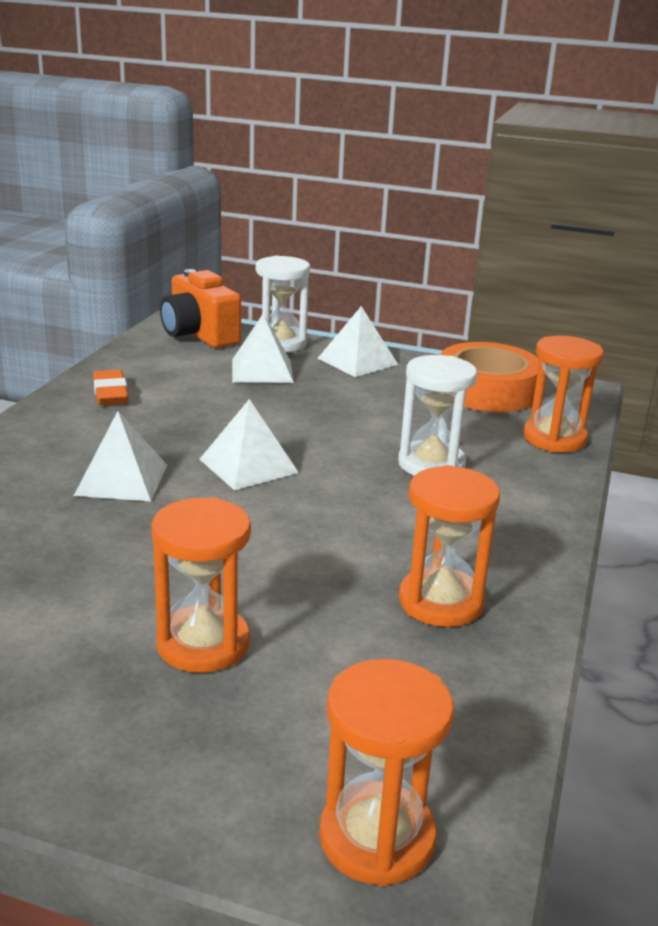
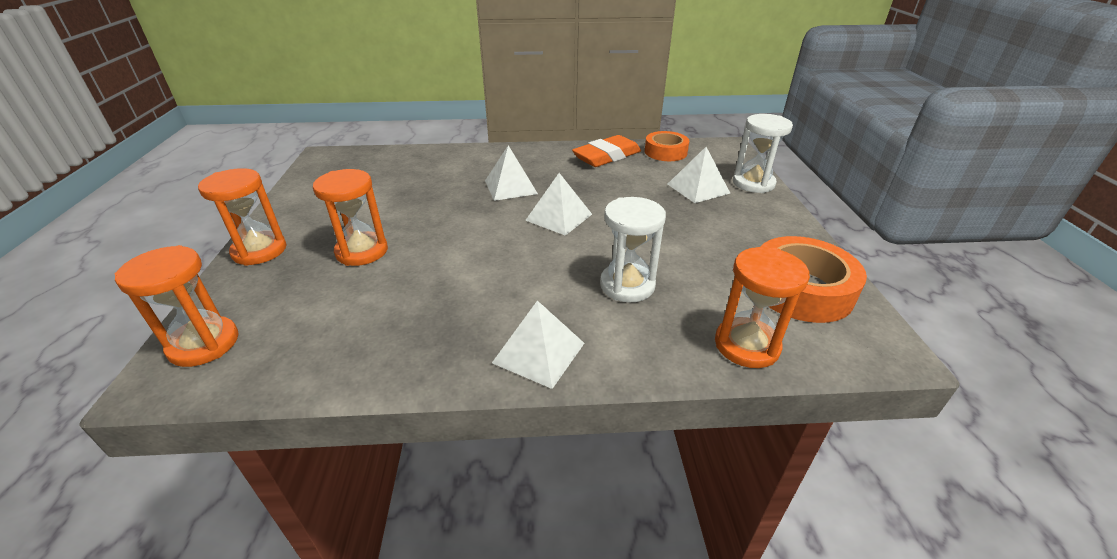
camera: 70 degrees right, 10 degrees up
(110, 393) = (607, 156): orange eraser -> orange eraser, size x1.51
(146, 358) = (665, 152): none -> orange tape
(199, 335) = (722, 156): orange camera -> none
(357, 361) = (767, 218): white pyramid -> white pyramid (538, 352)
(441, 602) = (434, 325): orange hourglass -> orange hourglass (259, 251)

